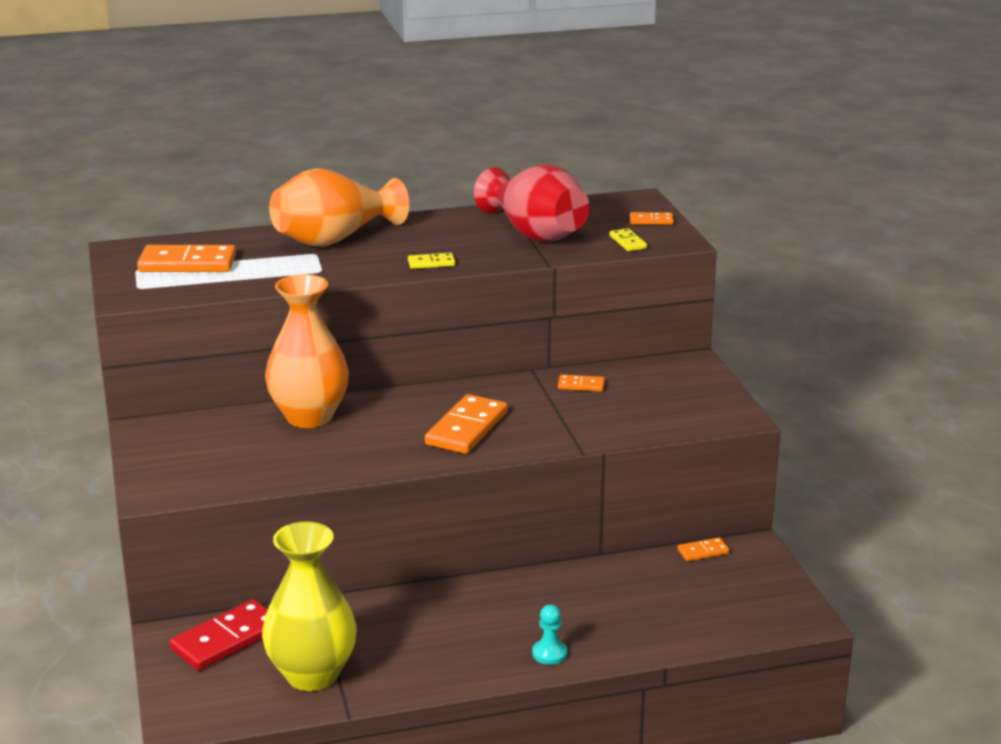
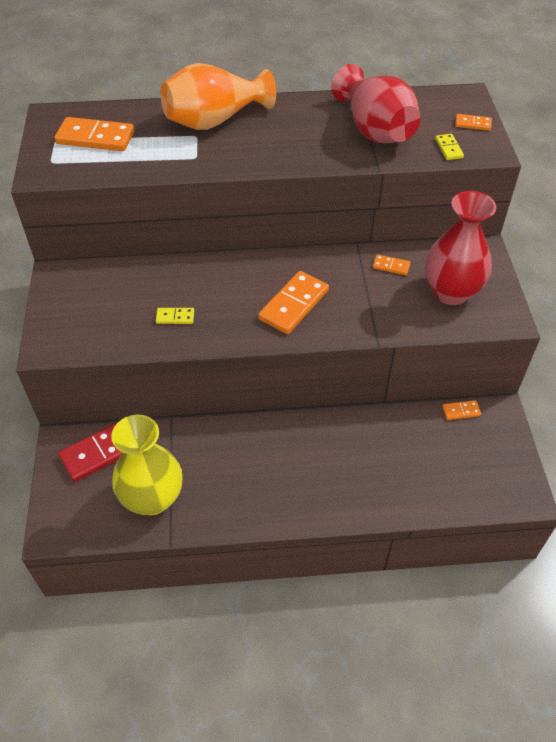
camera: 10 degrees right, 25 degrees up
(309, 417) = (179, 276): orange vase -> none
(431, 263) = (284, 157): yellow domino -> yellow domino (175, 317)
(549, 653) = (327, 503): turquoise pawn -> none
(661, 401) = (451, 292): none -> red vase

